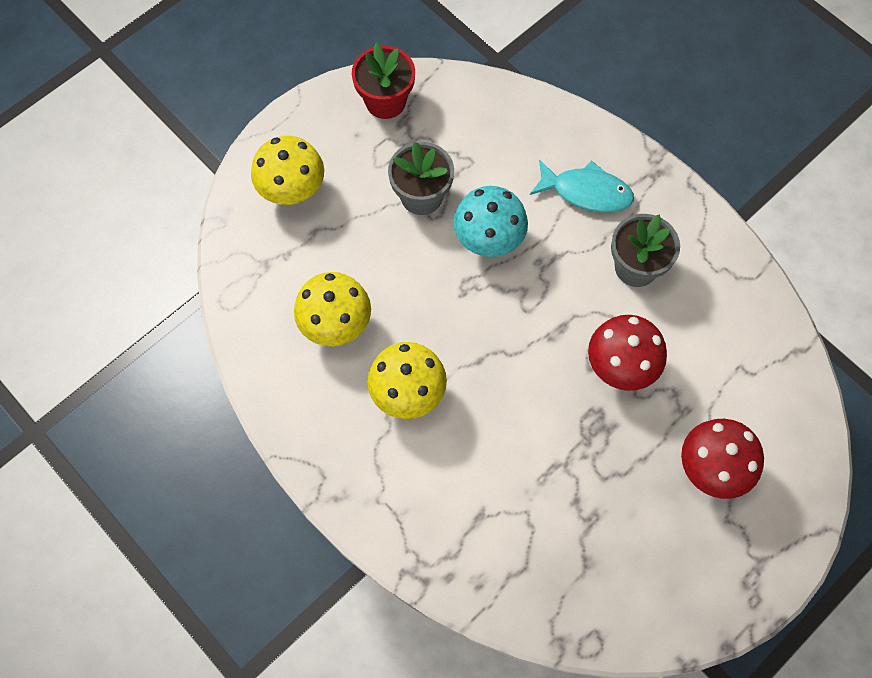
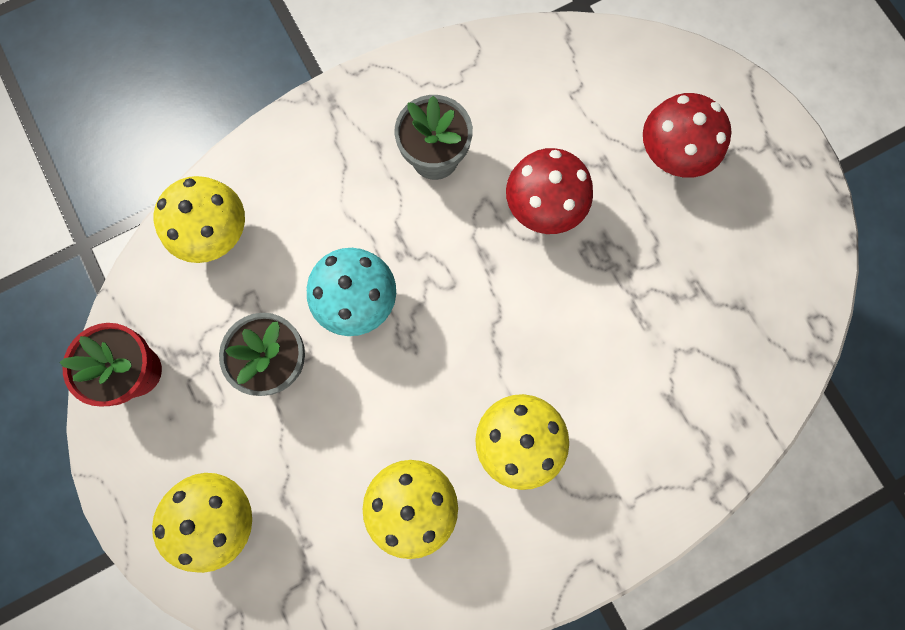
camera: 75 degrees left, 10 degrees up
(510, 123) = (217, 235): none -> yellow mushroom
(586, 192) = (331, 179): turquoise fish -> none

